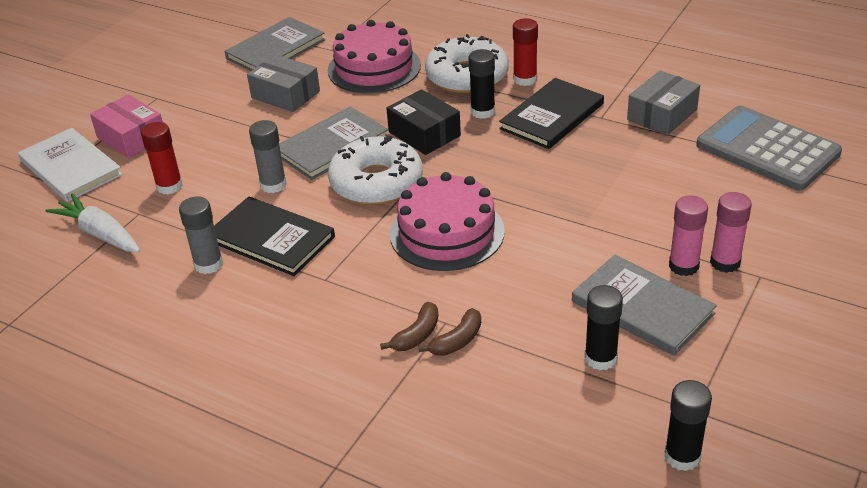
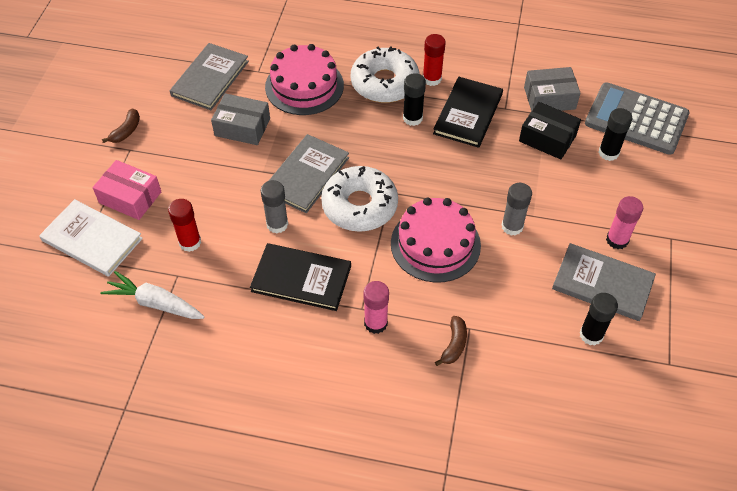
camera: 20 degrees left, 15 degrees up
(208, 264) = (262, 314): grey glue stick -> grey glue stick (512, 226)
(424, 134) = (376, 149): black box -> black box (547, 138)
(457, 341) = (485, 343): brown banana -> brown banana (126, 131)
(662, 115) = (549, 98): grey box -> grey box turned 60 degrees clockwise
(682, 456) = (674, 403): black glue stick -> black glue stick (608, 153)
(725, 262) = (643, 231): pink glue stick -> pink glue stick (375, 323)

